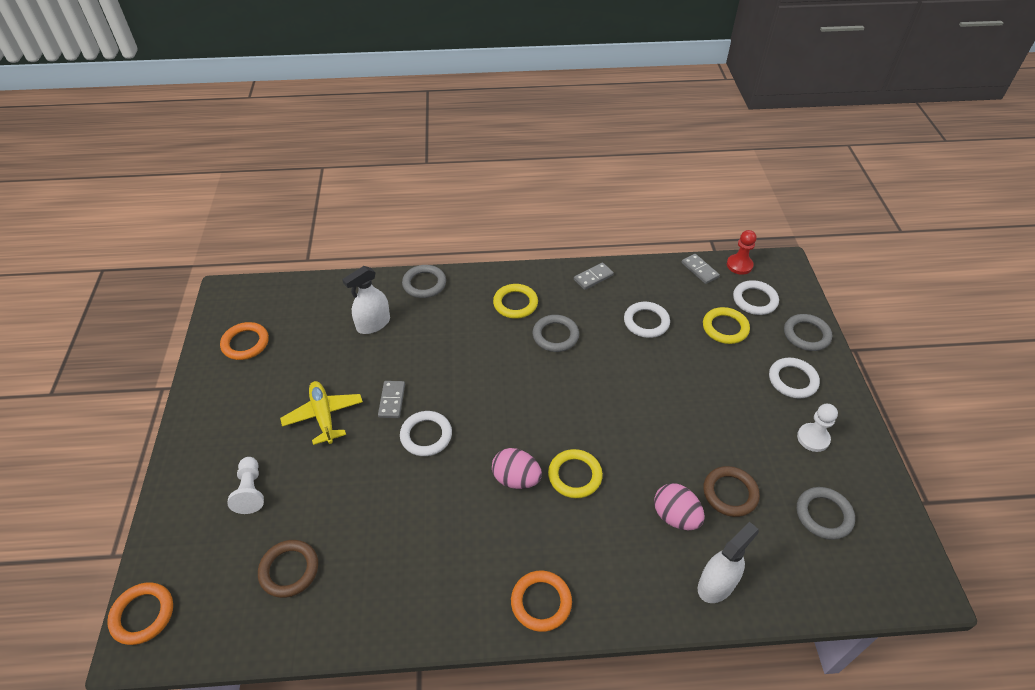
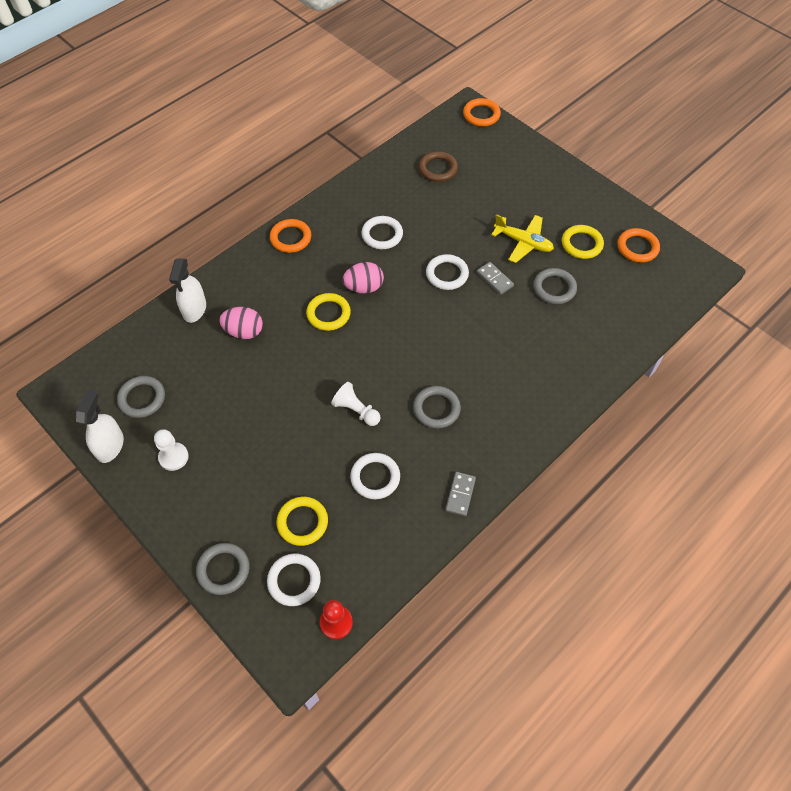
camera: 140 degrees right, 10 degrees up
(250, 491) = (507, 183): white pawn -> white pawn (356, 410)
(373, 324) = (577, 320): white spray bottle -> white spray bottle (110, 446)
(424, 284) = (587, 380): grey ring -> grey ring (554, 288)
(515, 303) = (497, 416): yellow ring -> yellow ring (581, 244)
(700, 270) = (371, 583): grey domino -> none
(730, 493) = (216, 371): brown ring -> none
(792, 380) = (214, 505): white ring -> white ring (382, 235)

